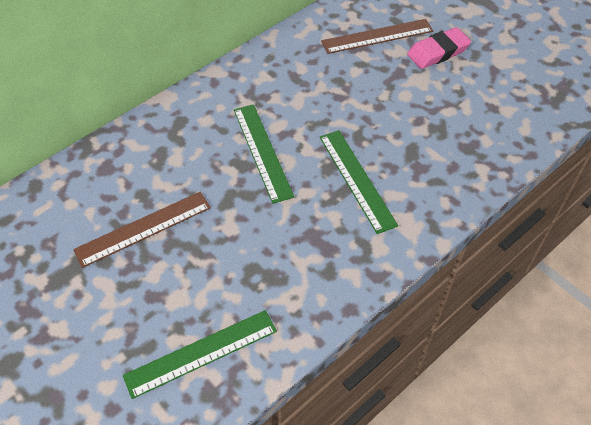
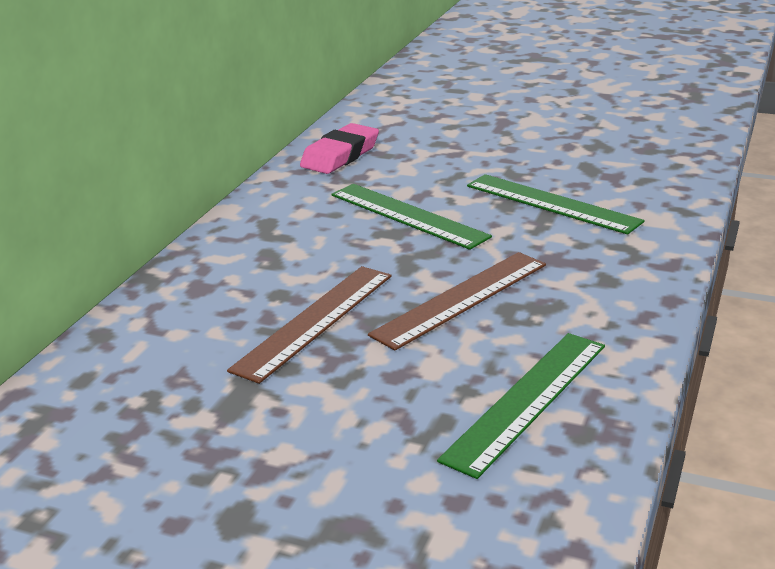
camera: 25 degrees left, 25 degrees down
(377, 36) = (447, 104): brown ruler -> brown ruler (461, 299)
(438, 52) = (529, 98): pink eraser -> pink eraser (340, 155)

